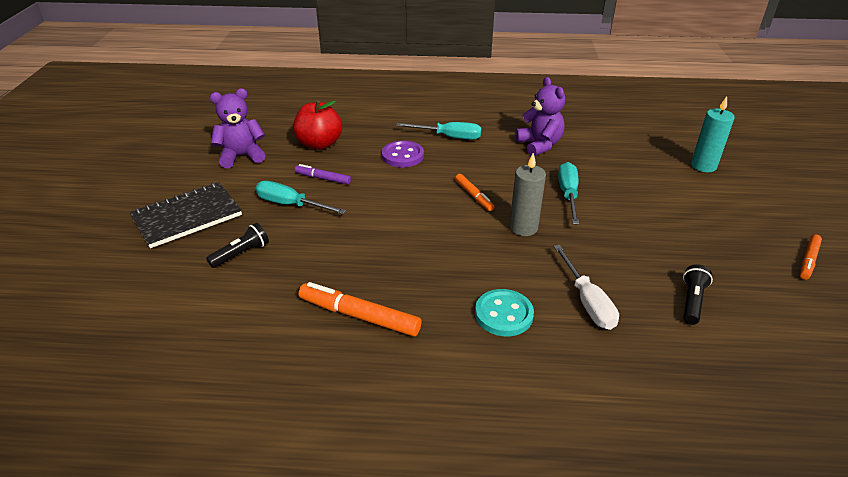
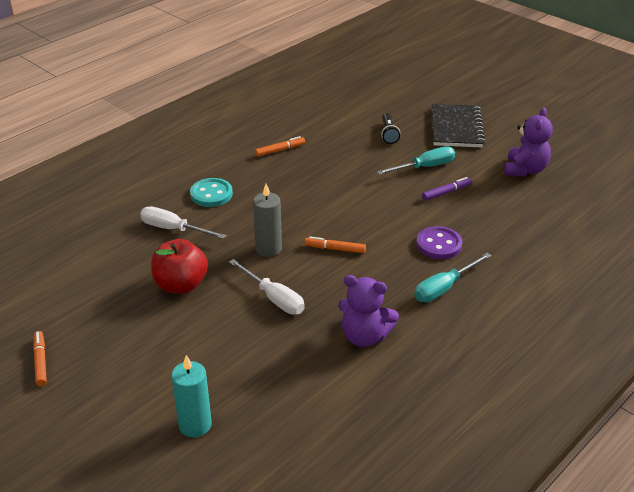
camera: 130 degrees right, 0 degrees up
(319, 144) = (508, 211): red apple -> red apple (181, 285)
(359, 316) = (280, 150): orange marker -> orange marker, size x0.60
(568, 194) = (274, 298): turquoise screwdriver -> white screwdriver
(692, 301) = (109, 270): black flashlight -> none

